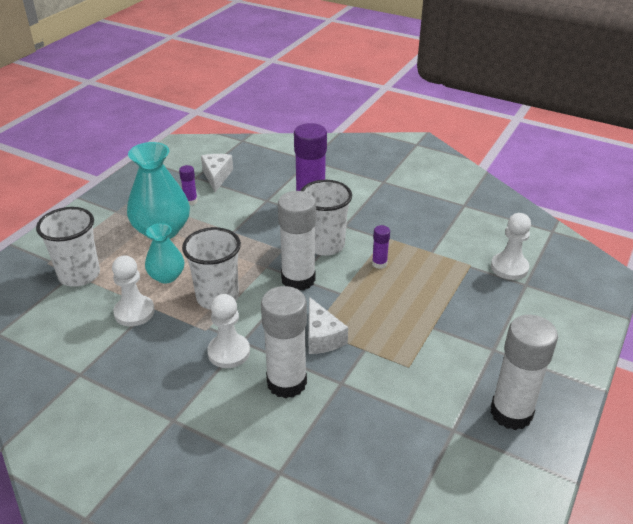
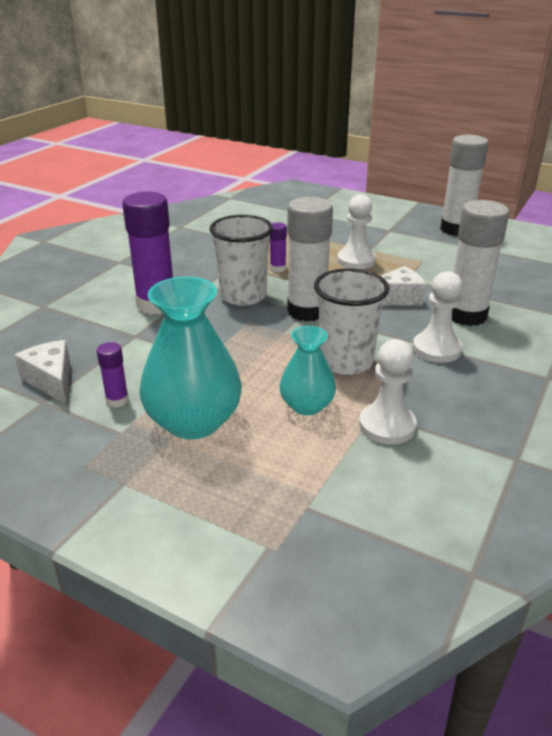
camera: 90 degrees left, 5 degrees down
(79, 275) = (309, 497): white cup -> none
(217, 176) = (52, 380): white cheese -> white cheese turned 60 degrees clockwise
(509, 267) = (283, 216): white pawn -> white pawn (356, 260)

